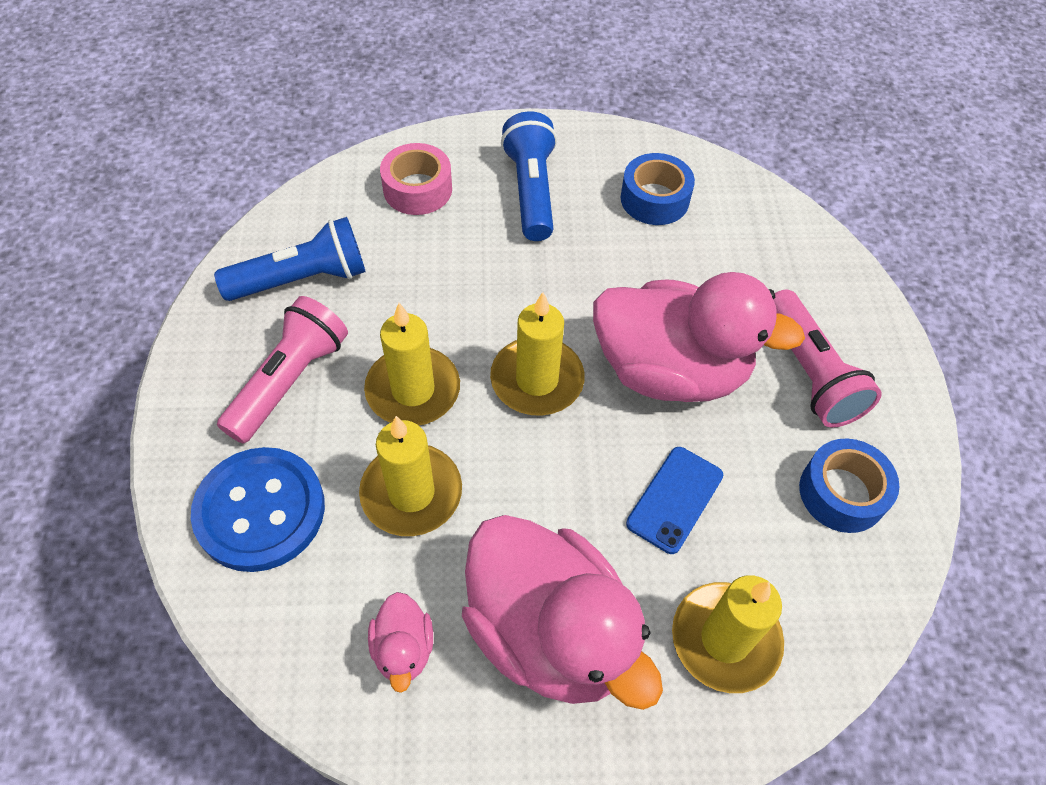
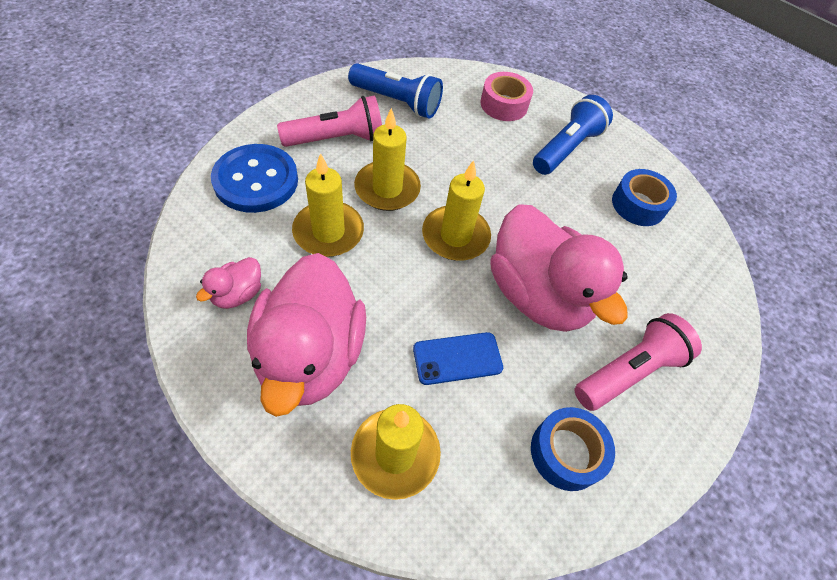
camera: 40 degrees right, 0 degrees up
(810, 373) = (628, 371): pink flashlight -> pink flashlight turned 150 degrees counterclockwise

